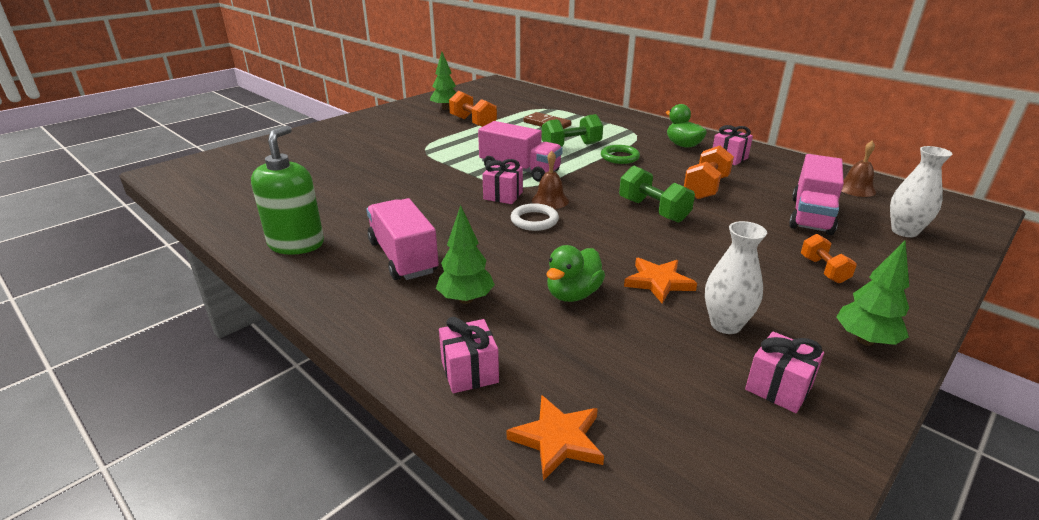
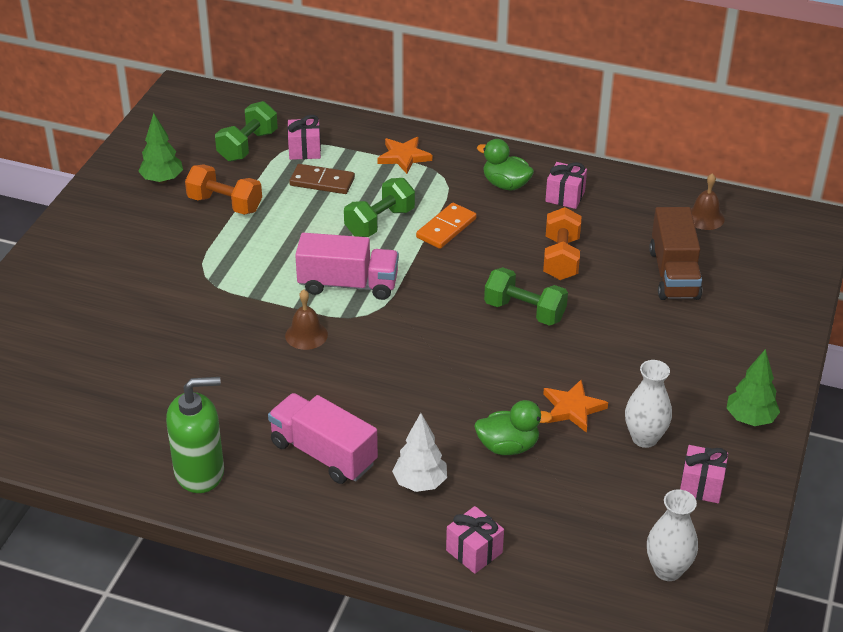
camera: 25 degrees left, 10 degrees up
(296, 244) = (200, 472): green soap dispenser -> green soap dispenser turned 90 degrees clockwise
(466, 299) = (420, 483): green tree -> white tree
(503, 196) = (359, 334): pink gift -> pink gift (304, 150)
(513, 104) = (247, 146): none -> green dumbbell
(534, 220) = (416, 363): white ring -> none
(550, 200) = (413, 327): brown bell -> brown bell (306, 335)
(557, 439) = (571, 581): orange star -> orange star (404, 157)
(573, 294) = (508, 446): green duck -> green duck turned 105 degrees counterclockwise
(619, 157) = (446, 228): green ring -> orange domino
(811, 215) = (673, 274): pink truck -> brown truck
(823, 270) = (702, 348): orange dumbbell -> none
(904, 231) = (758, 273): white vase -> white vase (667, 570)

